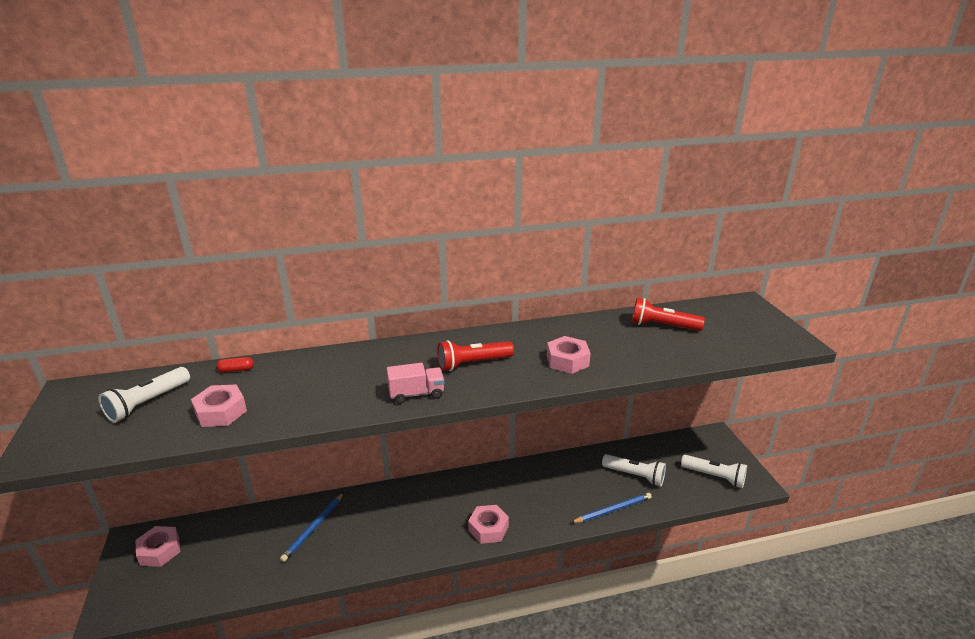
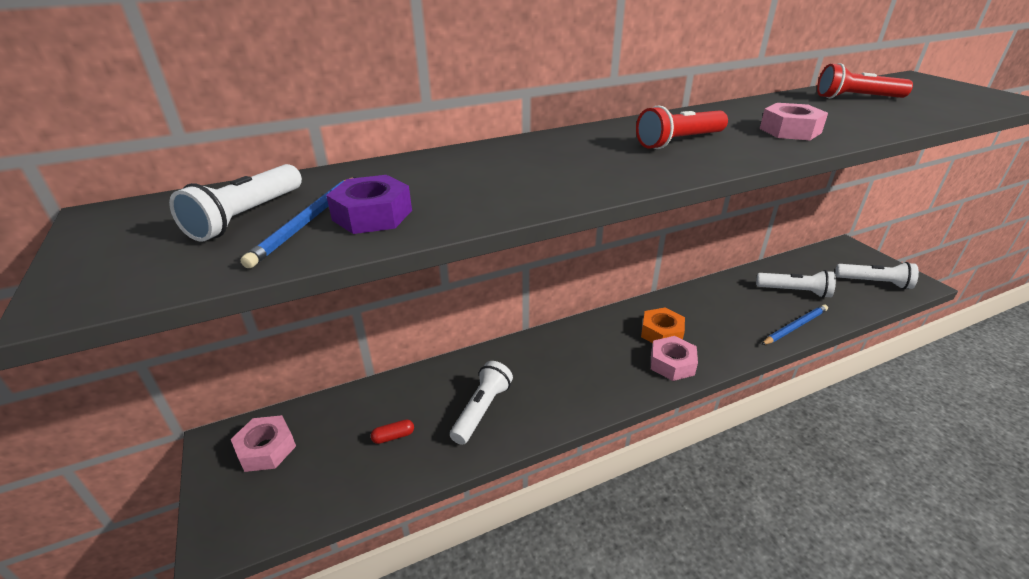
camera: 10 degrees left, 5 degrees up
(221, 412) = (372, 215): pink nut -> purple nut
(236, 370) = (362, 172): red capsule -> red capsule (393, 436)
(314, 528) = (462, 393): blue pencil -> blue pencil (307, 222)
(322, 545) = (482, 410): none -> white flashlight
(416, 394) = (639, 173): pink truck -> none
(495, 499) = (661, 333): none -> orange nut

